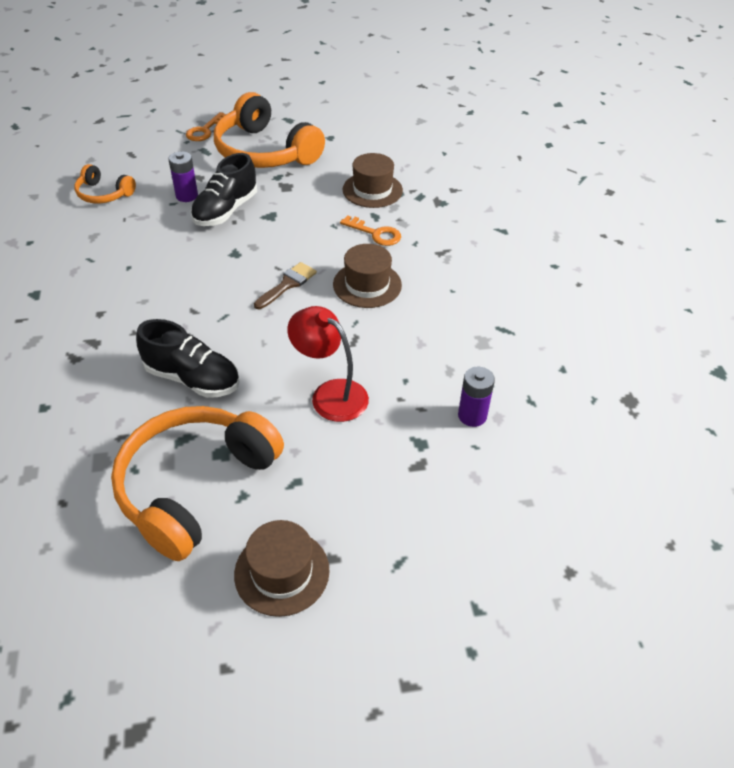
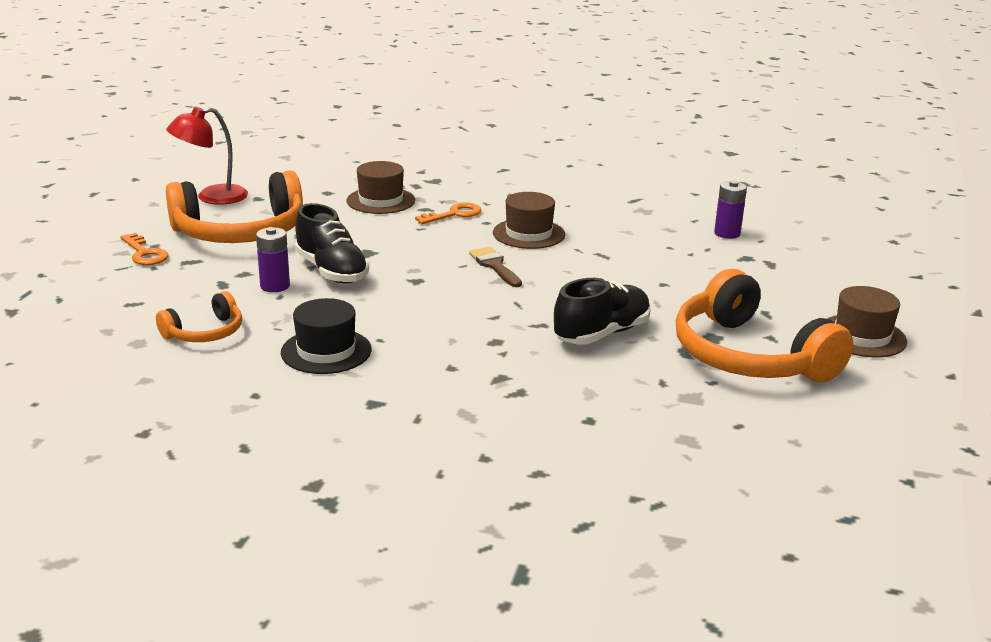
camera: 65 degrees left, 20 degrees down
(100, 250) = (326, 351): none -> black hat
(330, 394) = (666, 278): red lamp -> red lamp (212, 197)

